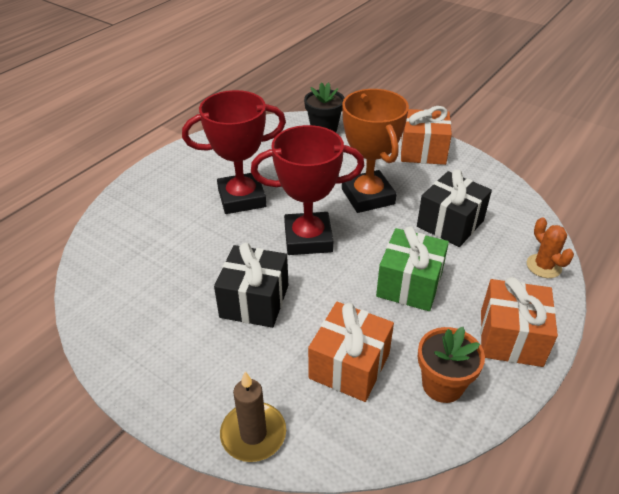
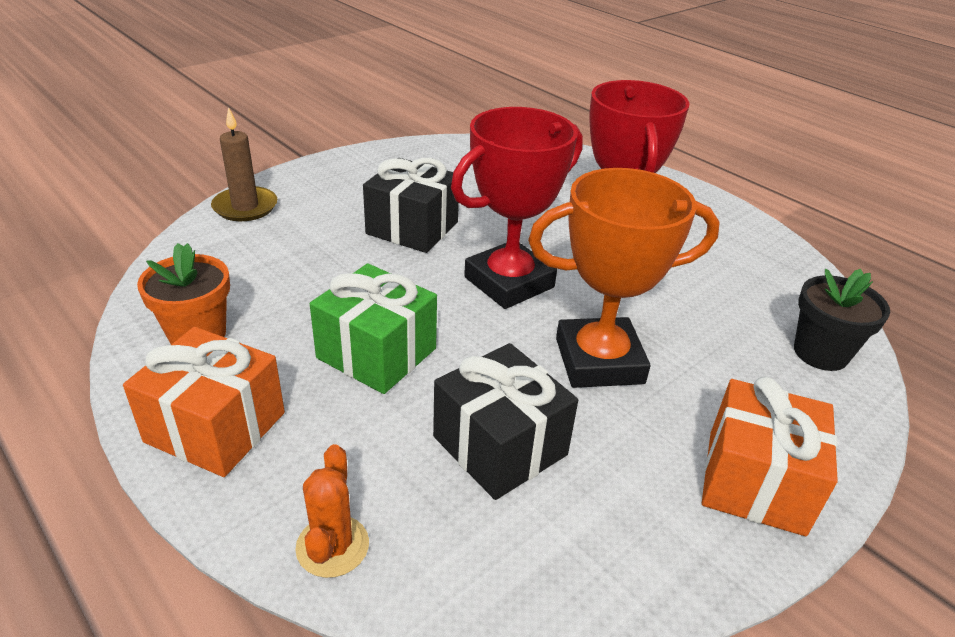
camera: 100 degrees right, 5 degrees down
(308, 238) = (509, 282): red trophy -> red trophy turned 45 degrees clockwise
(349, 366) = (278, 273): orange gift -> none
(543, 266) = (332, 546): orange cactus -> orange cactus turned 75 degrees counterclockwise

